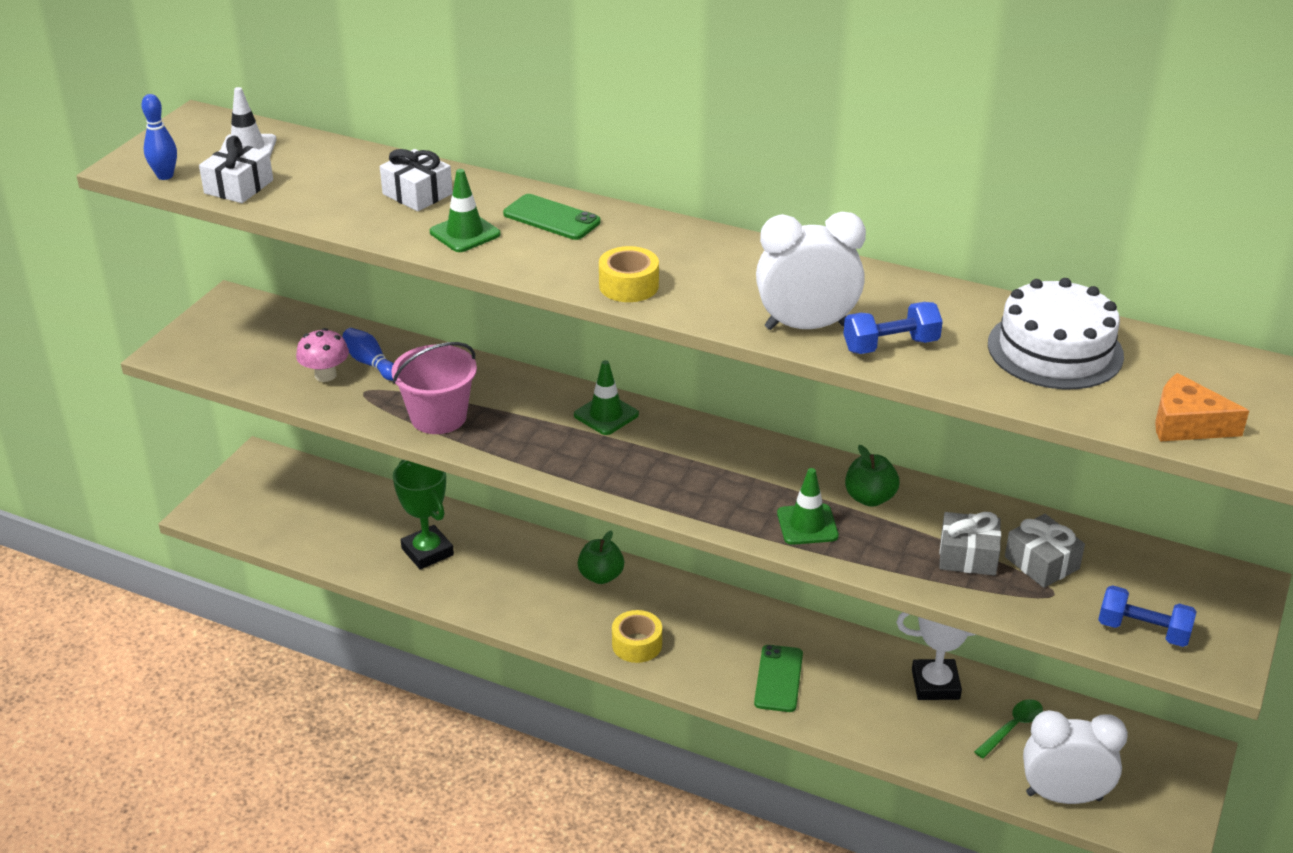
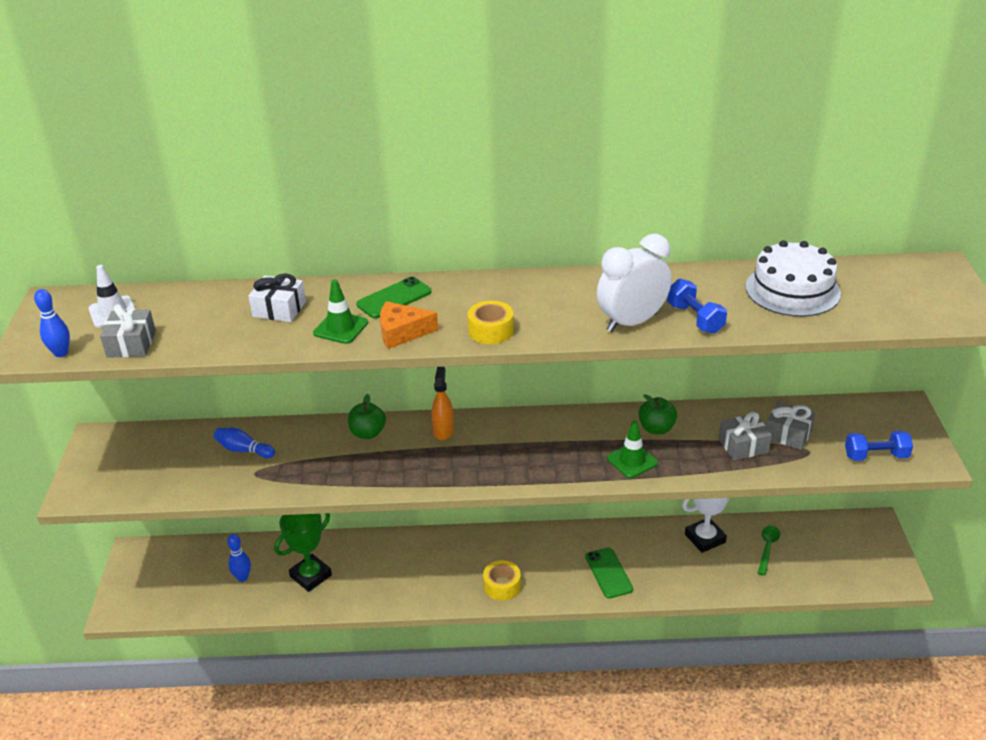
camera: 25 degrees left, 0 degrees up
(239, 187) = (131, 344): white gift -> grey gift
(325, 375) = (215, 470): pink mushroom -> none
(353, 526) = (242, 577): none -> blue bowling pin
(427, 552) = (311, 576): green trophy -> green trophy turned 75 degrees counterclockwise
(438, 417) = (325, 473): pink bucket -> none
(551, 218) = (394, 298): green phone -> green phone turned 45 degrees counterclockwise
(601, 576) = (445, 547): green apple -> green apple (368, 433)
(606, 415) = (443, 431): green traffic cone -> orange spray bottle
(890, 345) = (695, 318): blue dumbbell -> blue dumbbell turned 75 degrees counterclockwise
(1064, 796) = (825, 580): white clock -> none
(1186, 424) = (906, 313): orange cheese -> orange cheese (402, 332)

